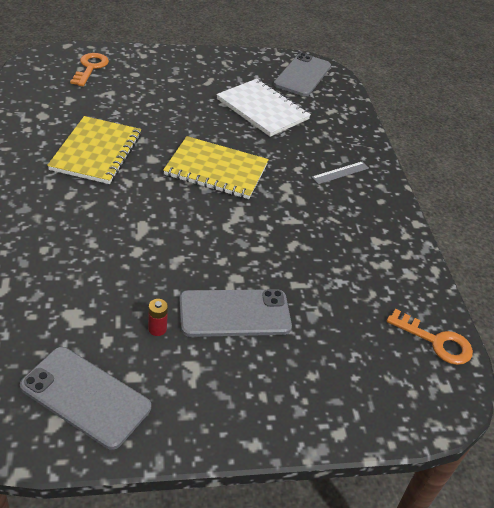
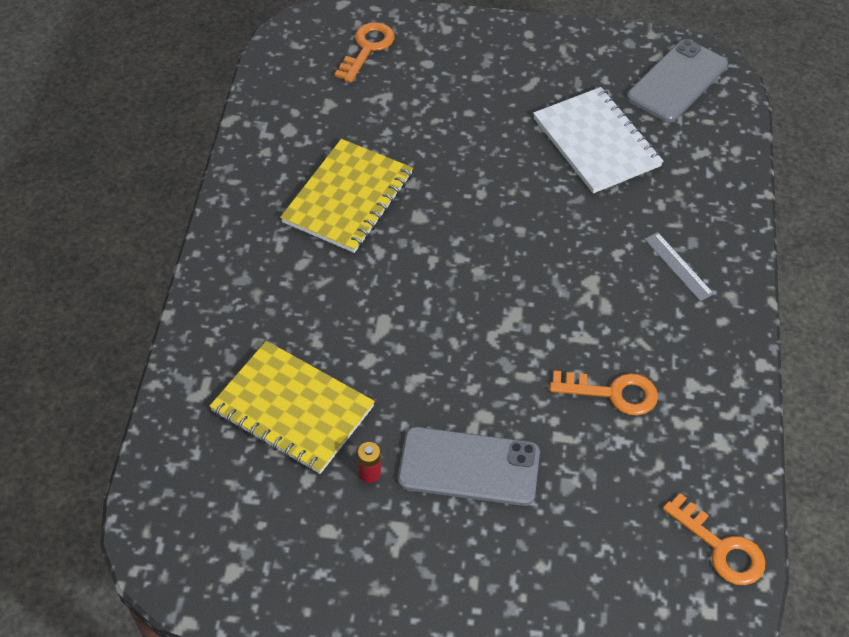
camera: 20 degrees right, 10 degrees up
(85, 396) = (271, 547): grey phone -> none
(216, 170) = (501, 244): yellow notebook -> yellow notebook (292, 409)
(324, 252) = (613, 393): none -> orange key
(340, 172) = (678, 266): grey ruler -> grey ruler turned 75 degrees clockwise

